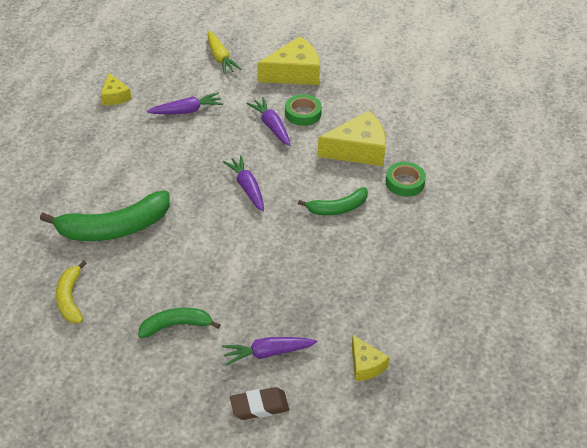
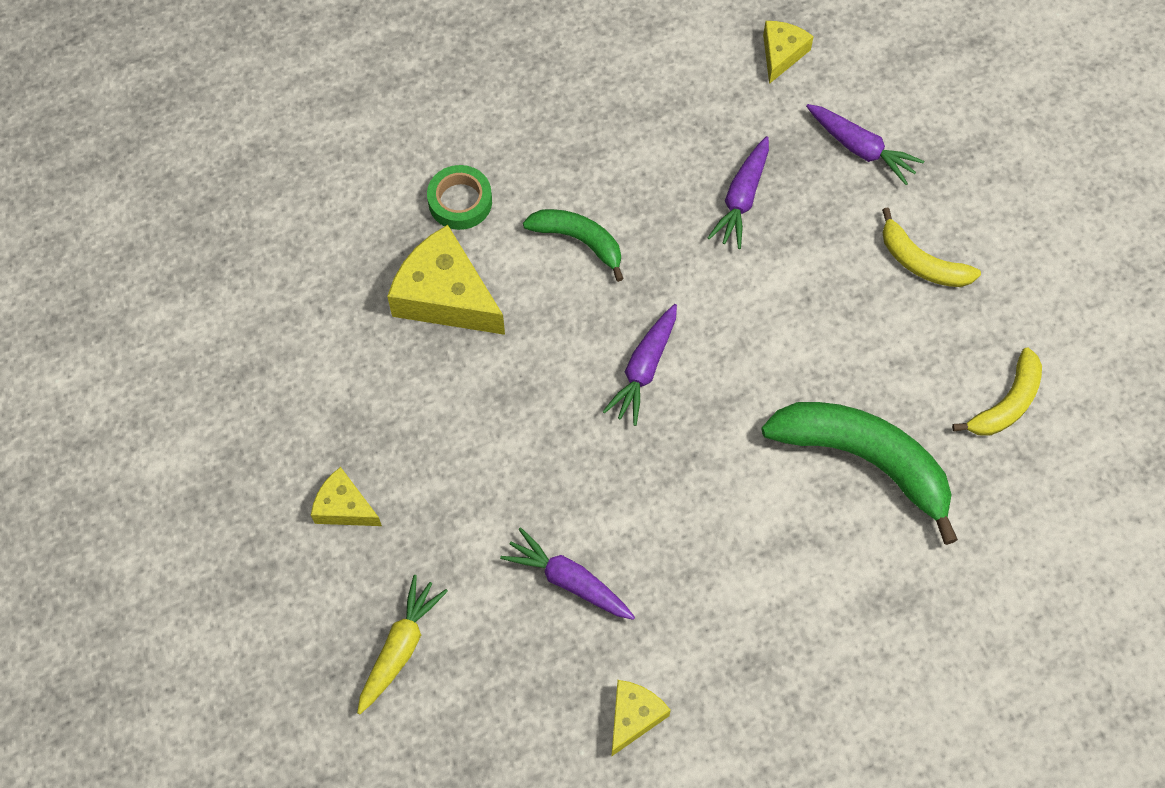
camera: 130 degrees left, 20 degrees up
(176, 325) = (921, 262): green banana -> yellow banana
(259, 406) = (928, 107): brown eraser -> none
(271, 126) = (496, 439): purple carrot -> purple carrot (741, 199)
(294, 73) = (344, 507): yellow cheese -> yellow cheese, size x0.56
(303, 113) = (430, 421): green tape -> none

